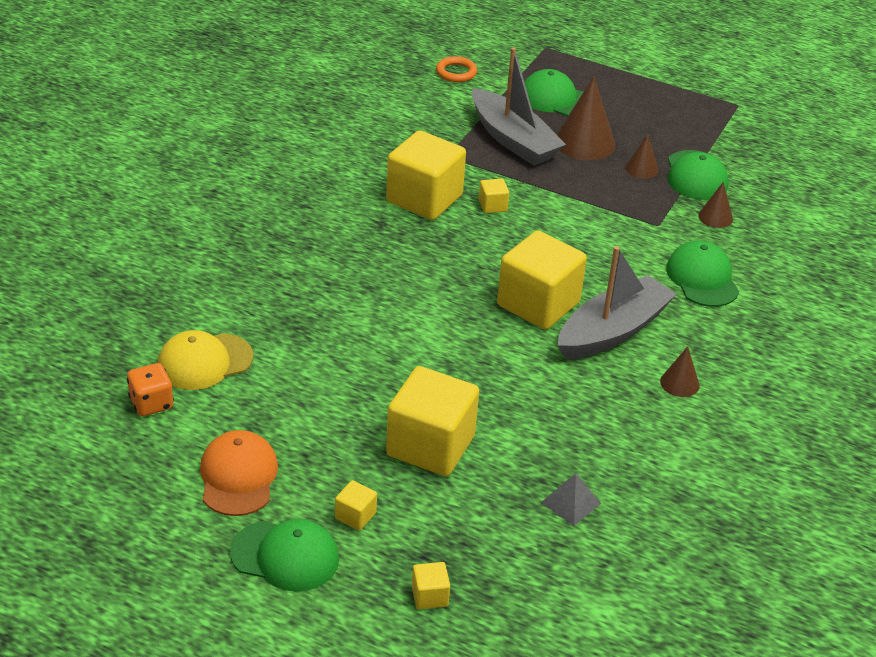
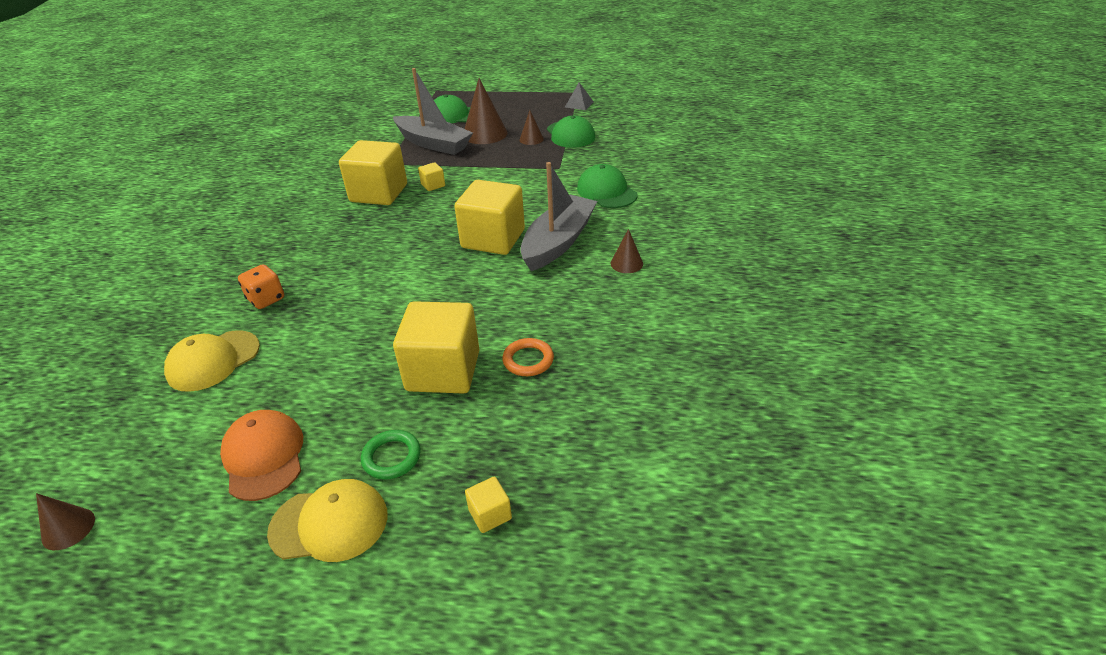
camera: 15 degrees left, 0 degrees up
(151, 403) = (163, 413): orange dice -> orange dice (266, 299)
(285, 556) = (329, 523): green cap -> yellow cap
(355, 516) = (391, 457): yellow cube -> green ring
(456, 72) = (378, 116): orange ring -> orange ring (528, 360)
(571, 503) = (585, 381): grey pyramid -> grey pyramid (579, 104)
(715, 217) = (596, 154): brown cone -> brown cone (68, 528)

